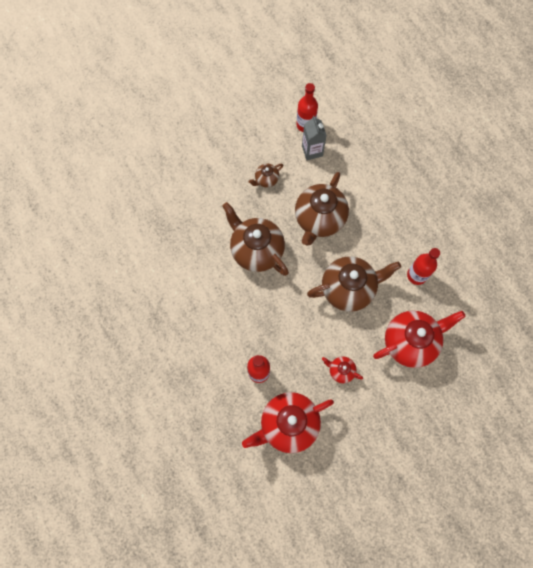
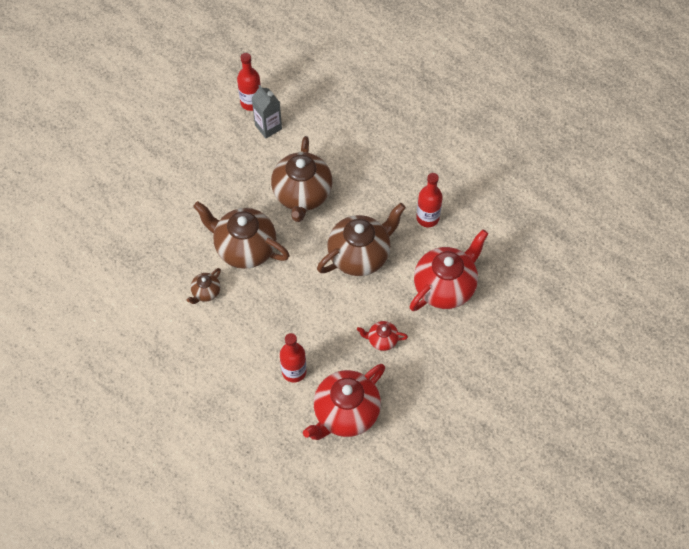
camera: 20 degrees left, 10 degrees down
(266, 180) = (228, 172): brown teapot -> brown teapot (206, 292)

